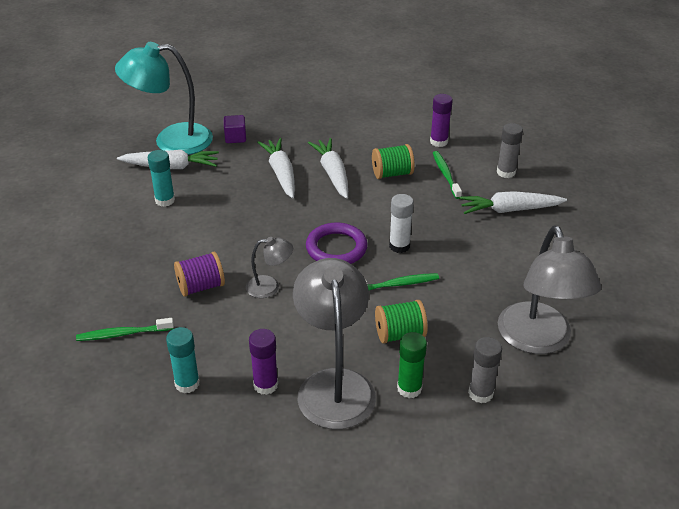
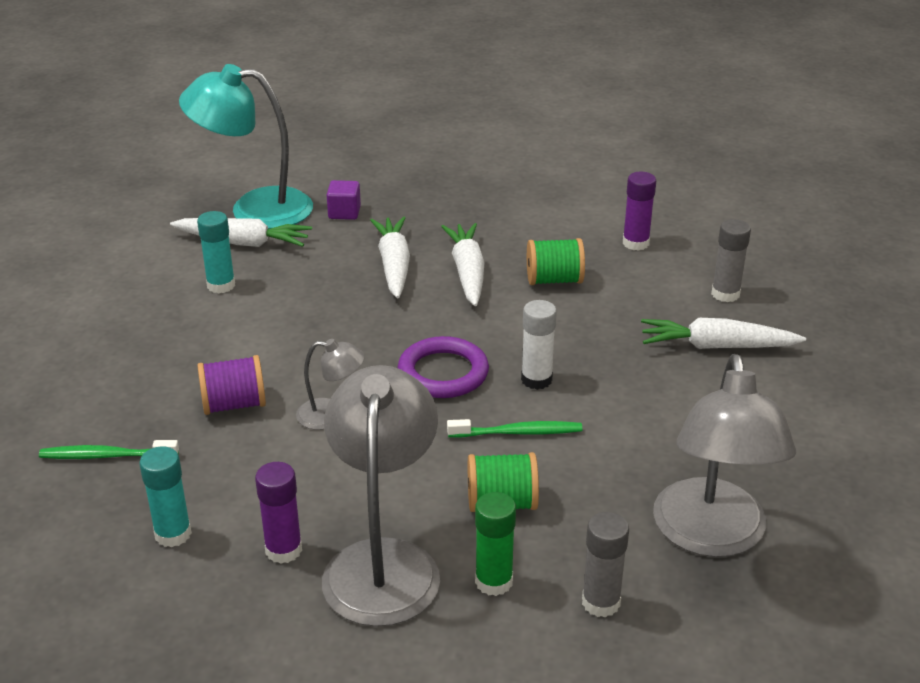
camera: 10 degrees right, 5 degrees down
(445, 174) = (633, 289): green toothbrush -> none

